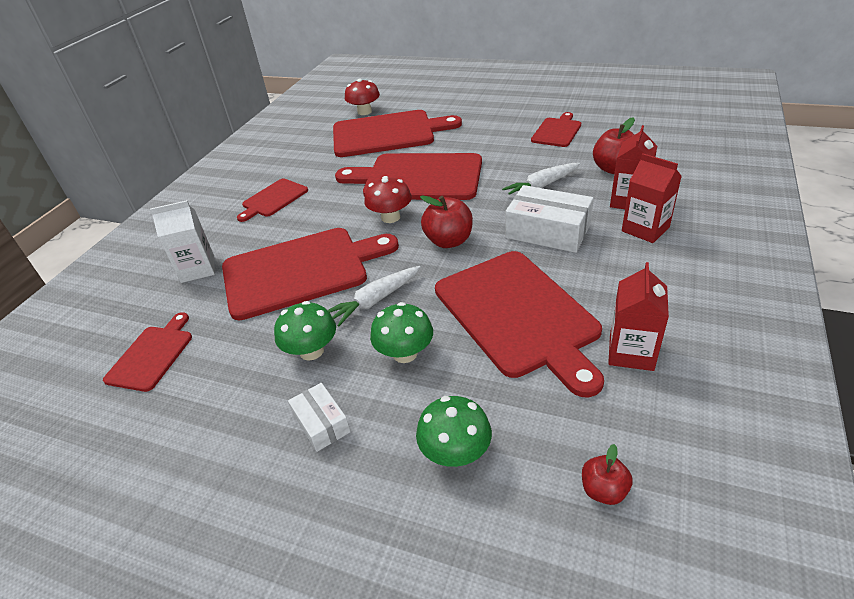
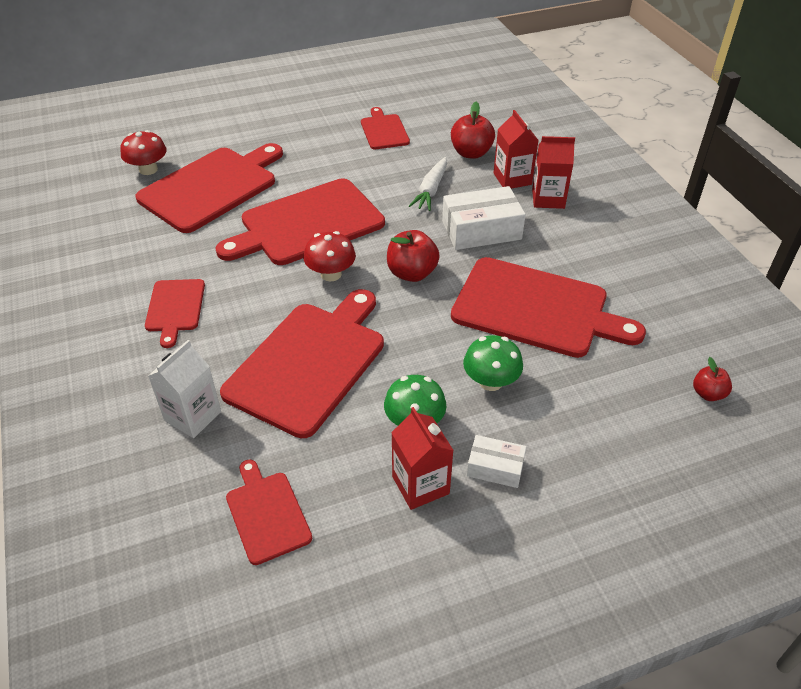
camera: 45 degrees left, 5 degrees up
(375, 300) = (414, 354): white carrot -> none
(455, 452) = (606, 427): green mushroom -> none
(631, 352) = (633, 298): red carton -> red carton (420, 485)

